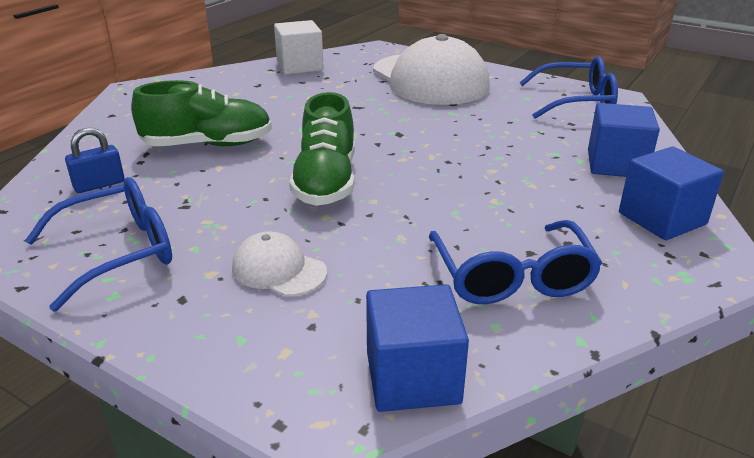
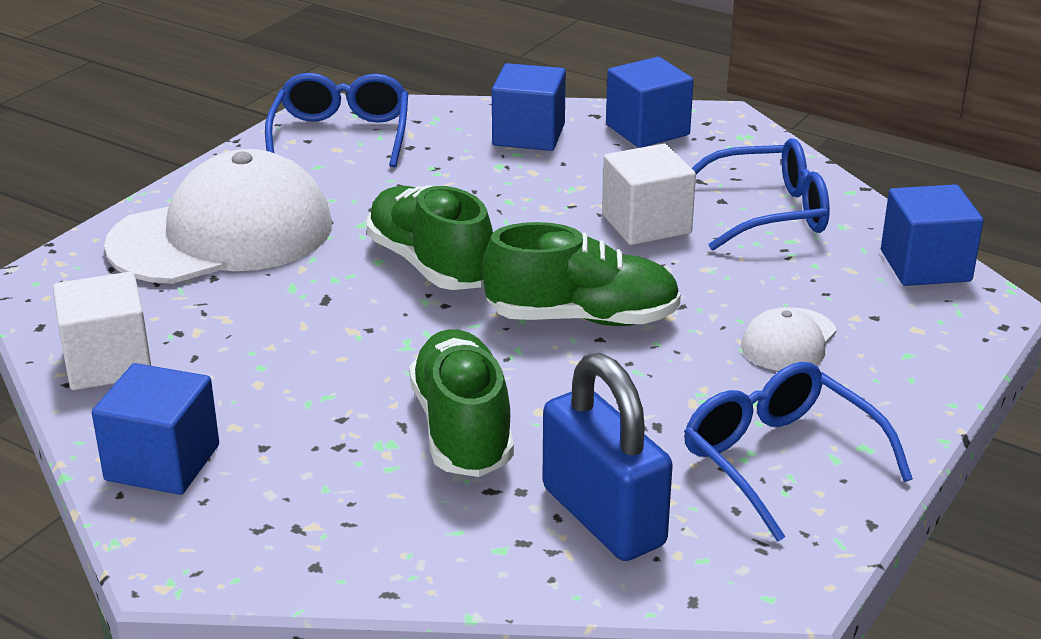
camera: 90 degrees left, 0 degrees up
(99, 185) = (603, 516): blue padlock -> blue padlock, size x1.92
(211, 81) = (162, 463): none -> blue cube
(399, 133) = (430, 264): none -> green shoe
(473, 211) = (646, 224): none -> white cube

